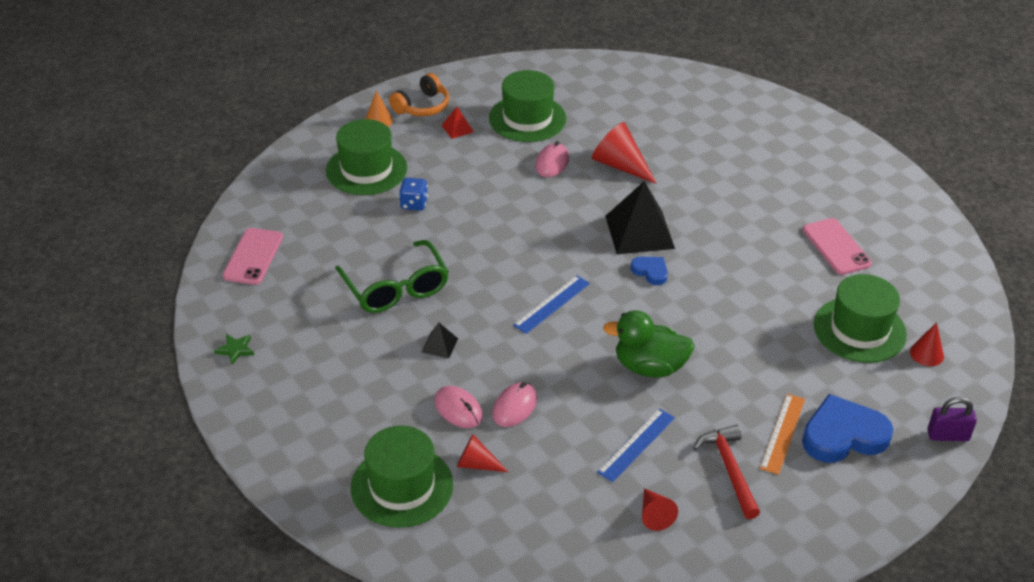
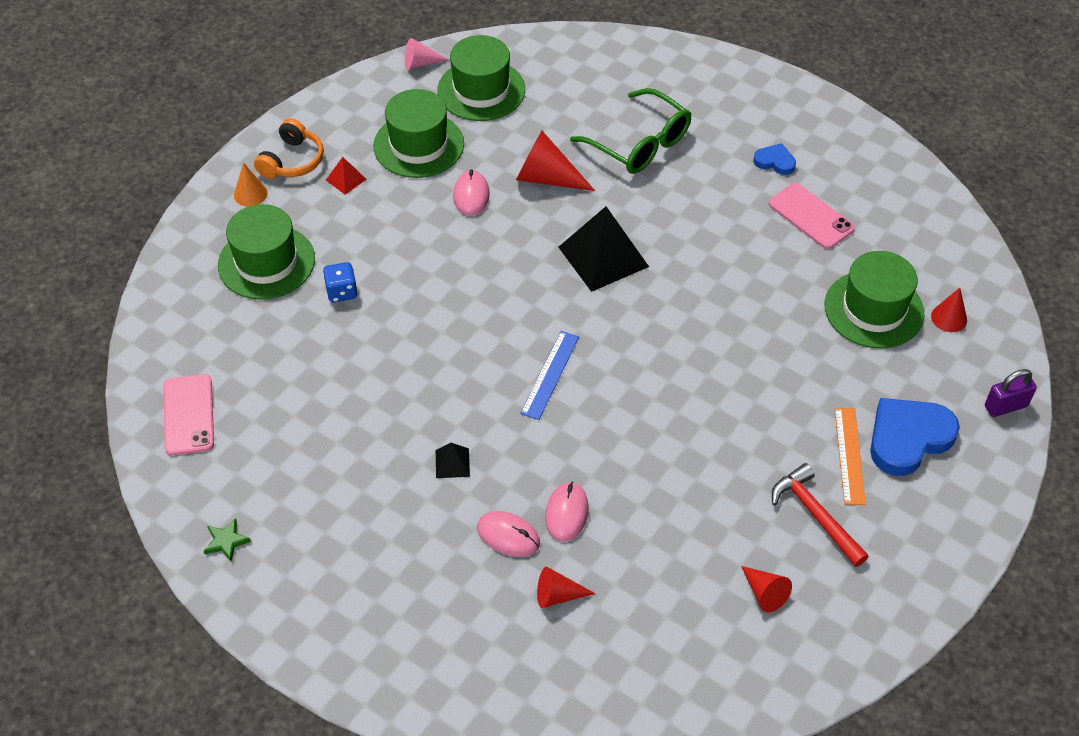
camera: 20 degrees left, 10 degrees up
(395, 288) = (371, 406): green glasses -> green glasses (639, 143)
(402, 486) = (491, 649): green hat -> green hat (481, 90)
(558, 63) = (420, 63): none -> pink cone
(636, 445) = (711, 517): blue ruler -> none
(649, 367) = (684, 420): green duck -> none
(650, 271) = (636, 302): blue heart -> blue heart (775, 161)

